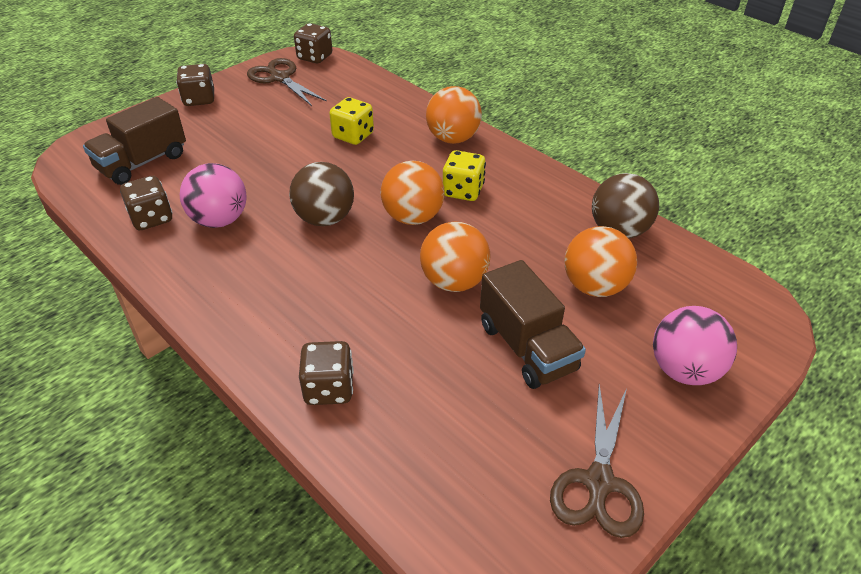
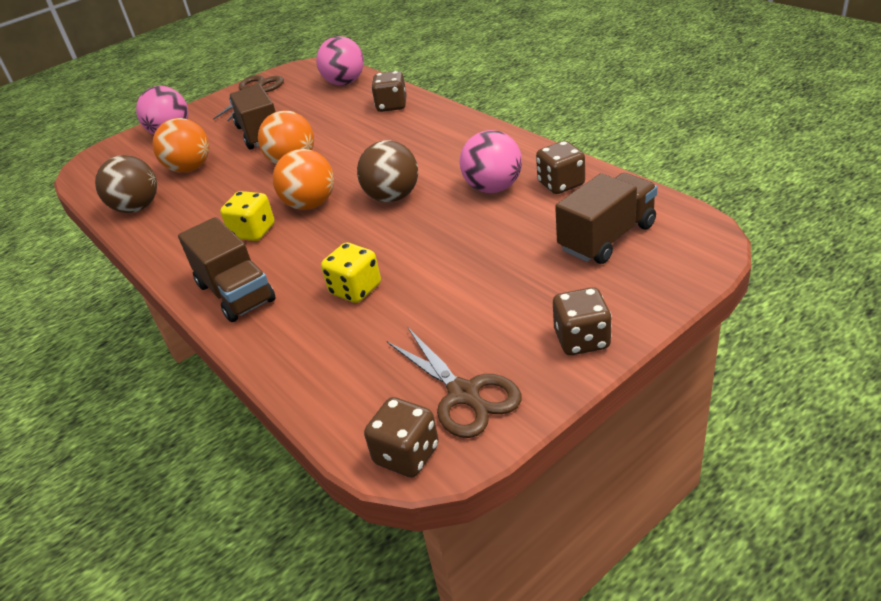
camera: 170 degrees left, 5 degrees down
(421, 482) = (345, 82): none -> pink ball
(453, 138) = (236, 293): orange ball -> brown truck

